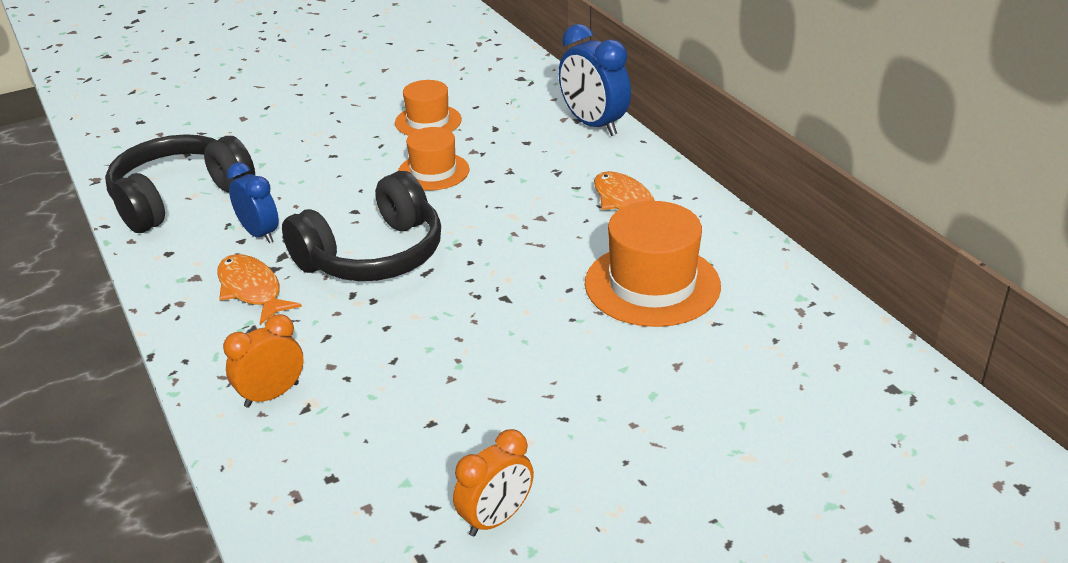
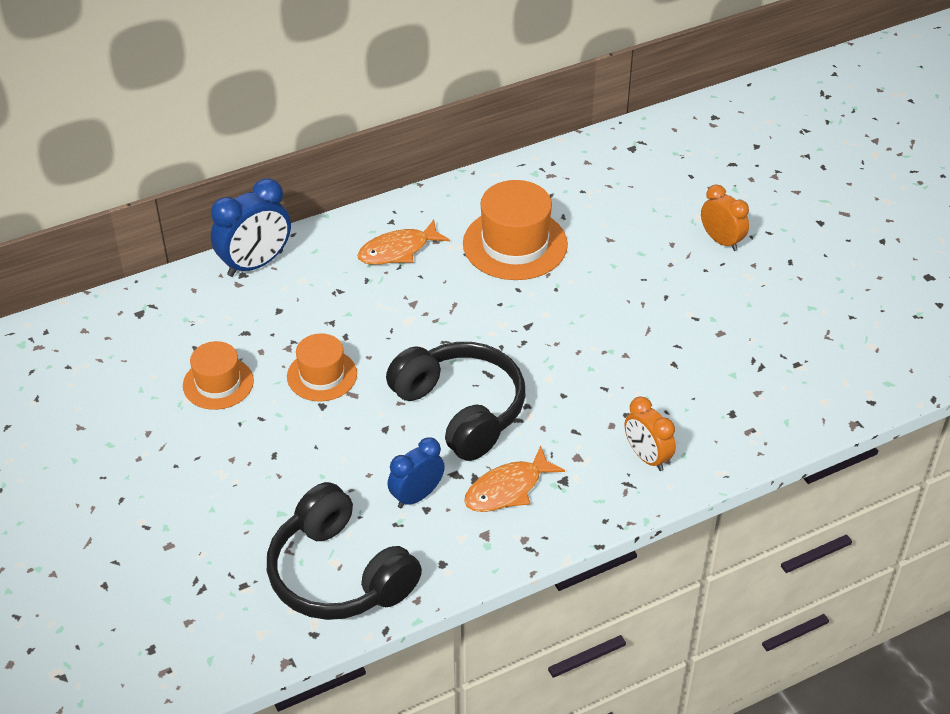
camera: 90 degrees left, 10 degrees up
(496, 519) = (760, 330): orange clock -> orange clock (721, 241)

